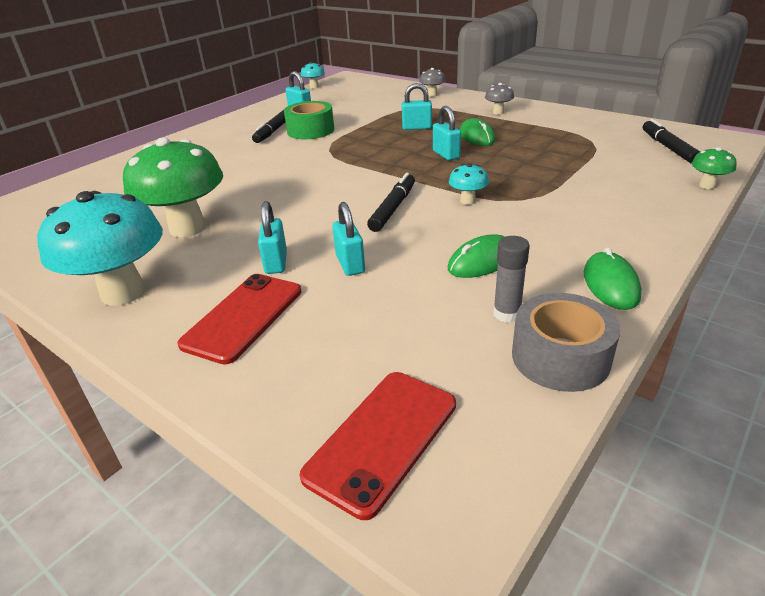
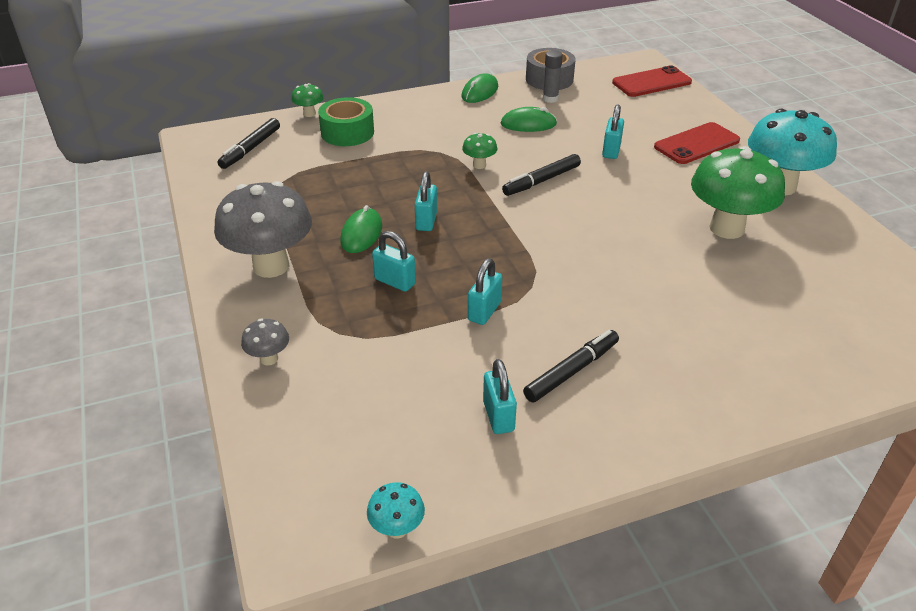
camera: 150 degrees left, 5 degrees up
(276, 262) = (661, 170): turquoise padlock -> turquoise padlock (484, 311)
(310, 130) = (522, 344): green tape -> green tape (347, 132)
(467, 201) = (479, 165): turquoise mushroom -> green mushroom
(498, 112) = (271, 266): grey mushroom -> grey mushroom, size x2.27

